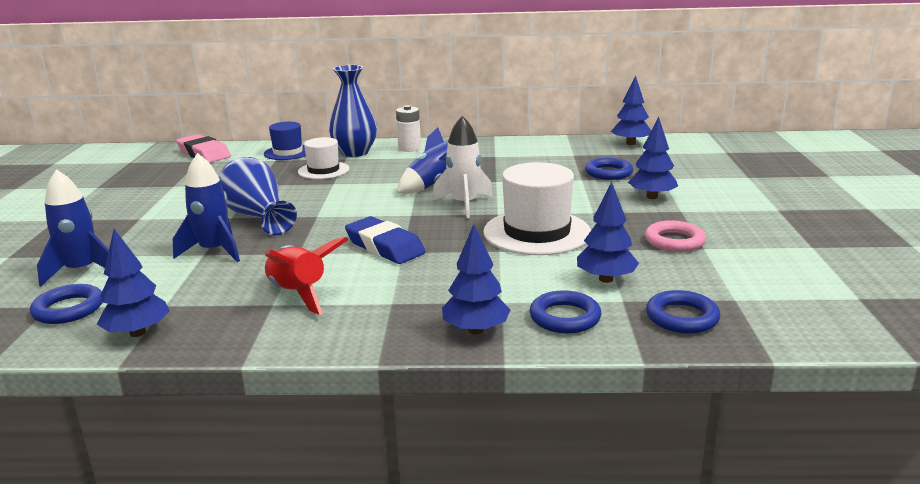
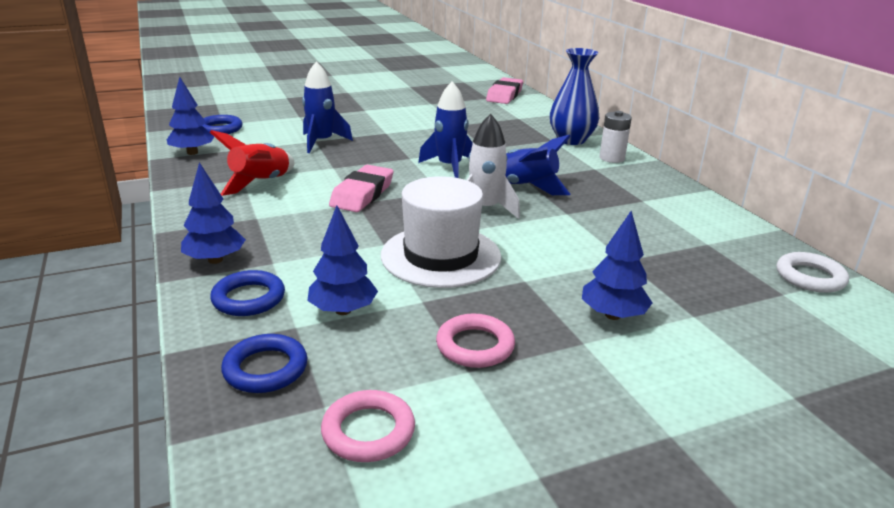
camera: 65 degrees right, 5 degrees up
(82, 271) = (273, 118): blue rocket -> blue rocket (449, 167)
(257, 217) = (392, 140): blue vase -> none
(288, 152) = (540, 118): blue hat -> none
(323, 170) = (512, 138): white hat -> none
(385, 247) = (362, 194): blue eraser -> pink eraser
(608, 173) = (668, 275): blue ring -> none
(630, 143) = (810, 277): blue tree -> white ring
(766, 287) = (368, 431): none -> pink ring

